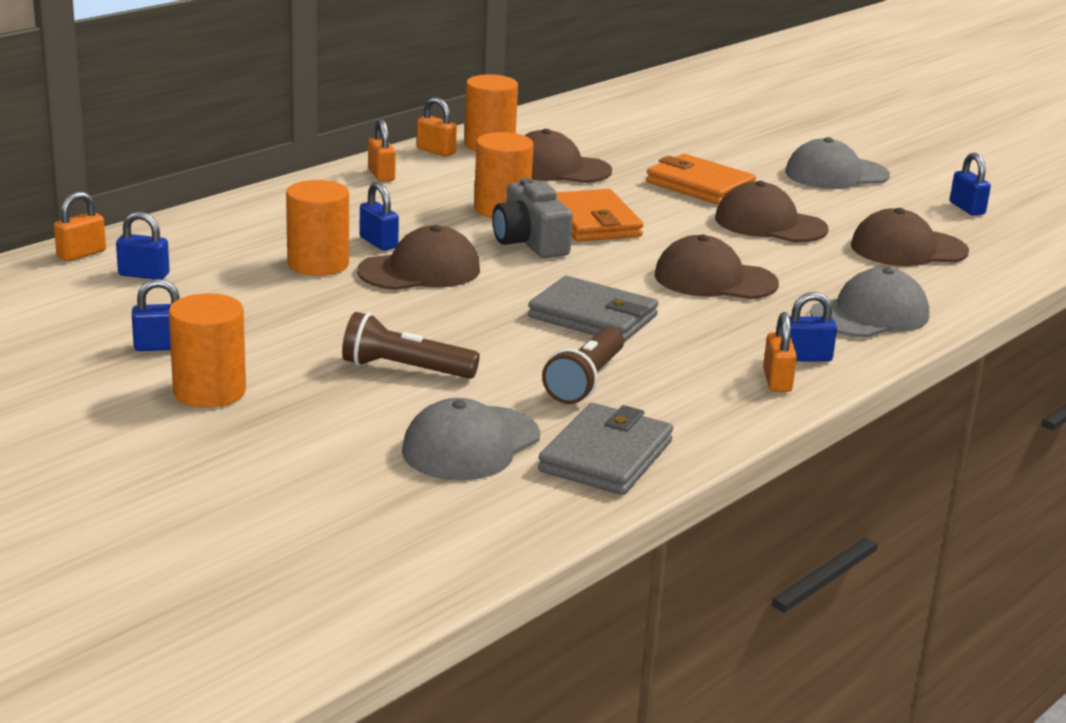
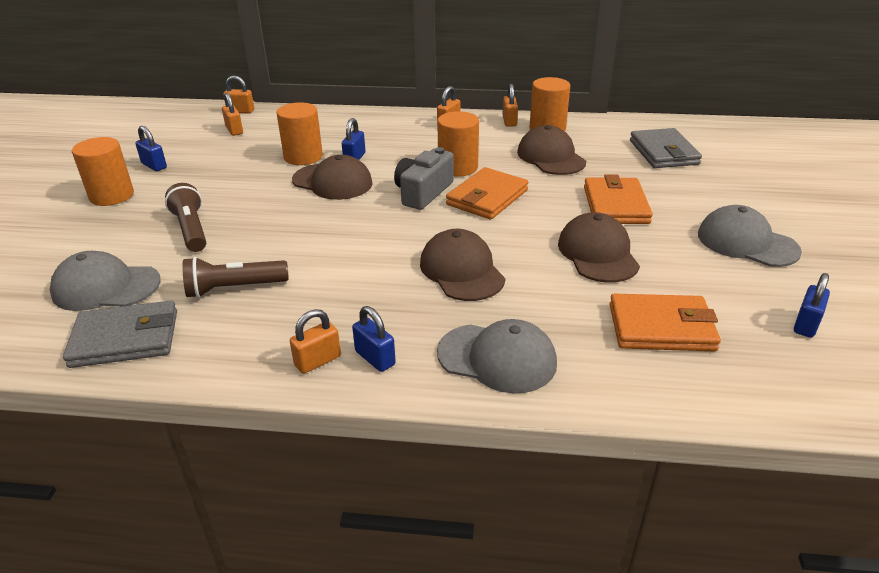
camera: 55 degrees right, 10 degrees up
(144, 275) = (234, 130): blue padlock -> orange padlock
(593, 317) = (337, 253): grey wallet -> grey wallet (663, 152)
(908, 249) = (661, 327): brown cap -> orange wallet

